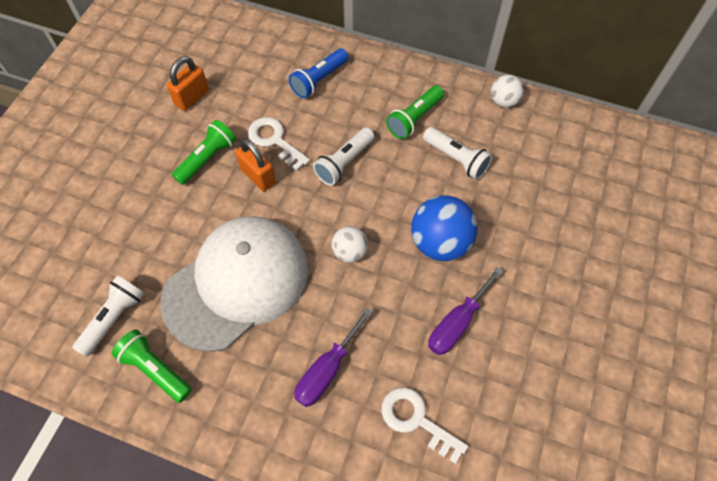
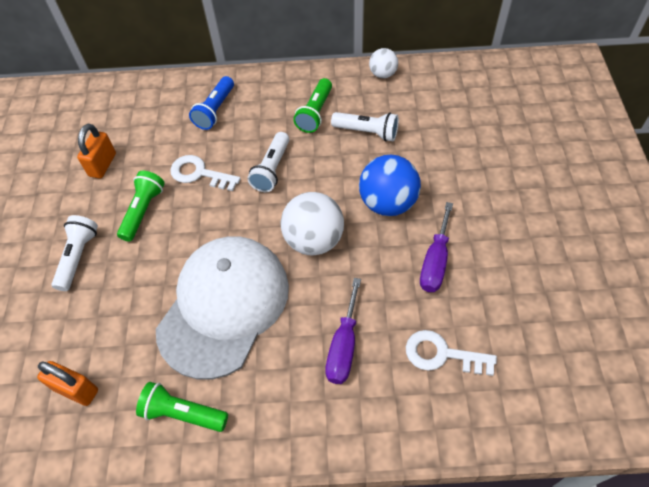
camera: 20 degrees left, 5 degrees down
(114, 318) = (119, 384): white flashlight -> white flashlight (78, 257)
(258, 176) = (199, 208): orange padlock -> orange padlock (76, 390)
(350, 252) = (314, 240): white ball -> white ball, size x1.78

